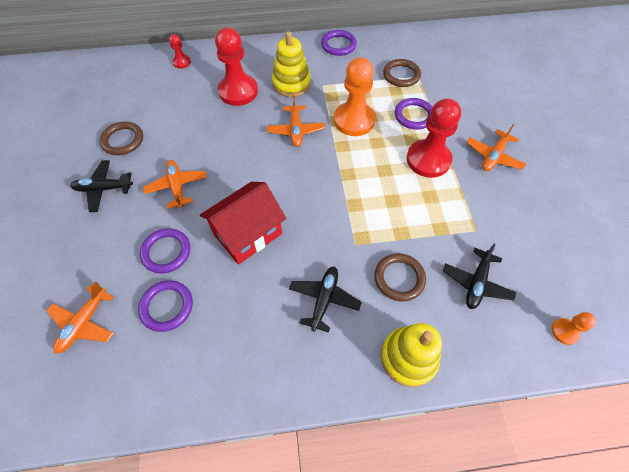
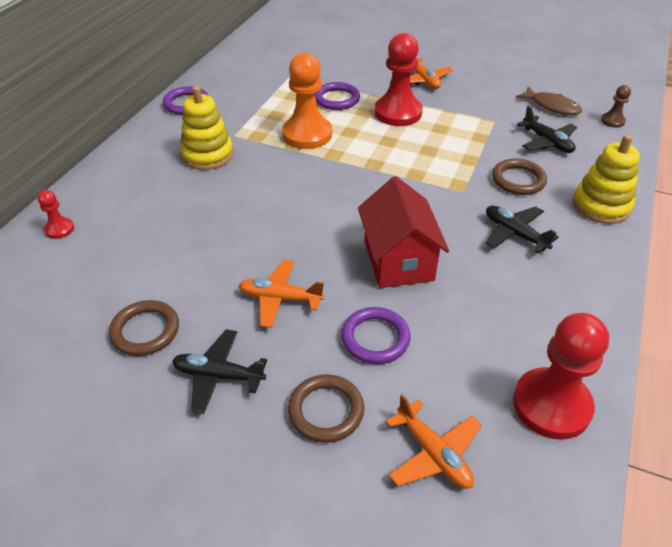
camera: 60 degrees left, 15 degrees down
(104, 189) = (218, 376): black plane -> black plane turned 75 degrees clockwise
(167, 307) = (455, 360): purple ring -> none
(238, 91) = (173, 198): red pawn -> red pawn (551, 405)
(296, 130) = (282, 176): orange plane -> none
(401, 75) = (276, 85): brown ring -> brown ring (326, 411)
(542, 268) = (552, 106): none -> brown fish
(565, 331) = (612, 121): orange pawn -> brown pawn

